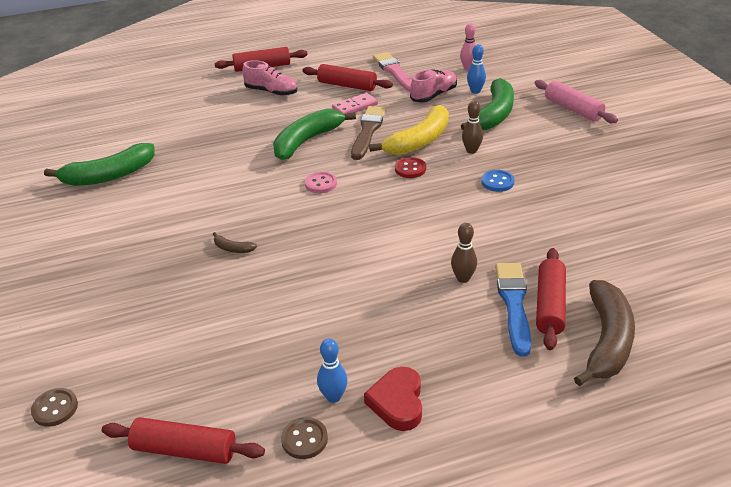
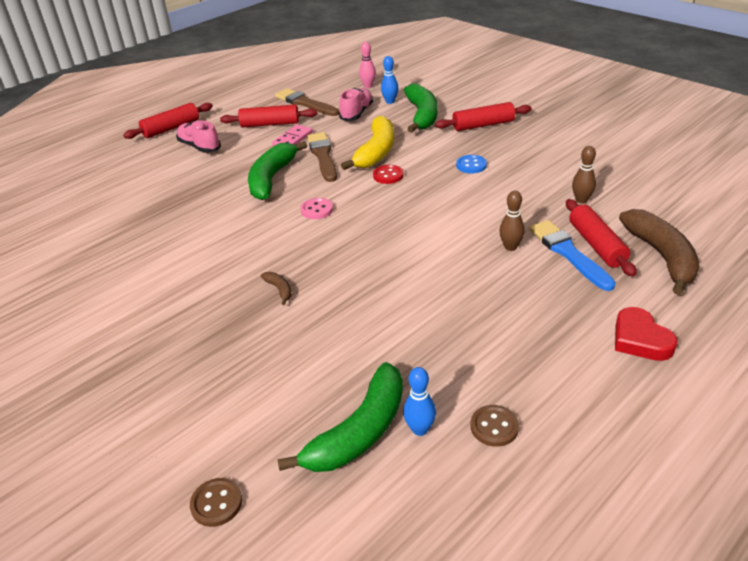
camera: 25 degrees left, 0 degrees up
(109, 175) = (86, 265): green banana -> green banana (359, 432)
(184, 450) = (390, 484): red rolling pin -> red rolling pin (483, 125)
(233, 248) = (279, 289): brown banana -> brown banana turned 120 degrees counterclockwise
(271, 92) = (199, 147): pink shoe -> pink shoe turned 135 degrees counterclockwise
(333, 397) = (487, 381): blue bowling pin -> blue bowling pin (420, 429)
(395, 72) = (305, 103): pink brush -> brown brush
(397, 402) = (546, 364): red heart -> red heart (640, 339)
(471, 151) = (428, 147): brown bowling pin -> brown bowling pin (581, 200)
(573, 109) = (482, 96): pink rolling pin -> none

